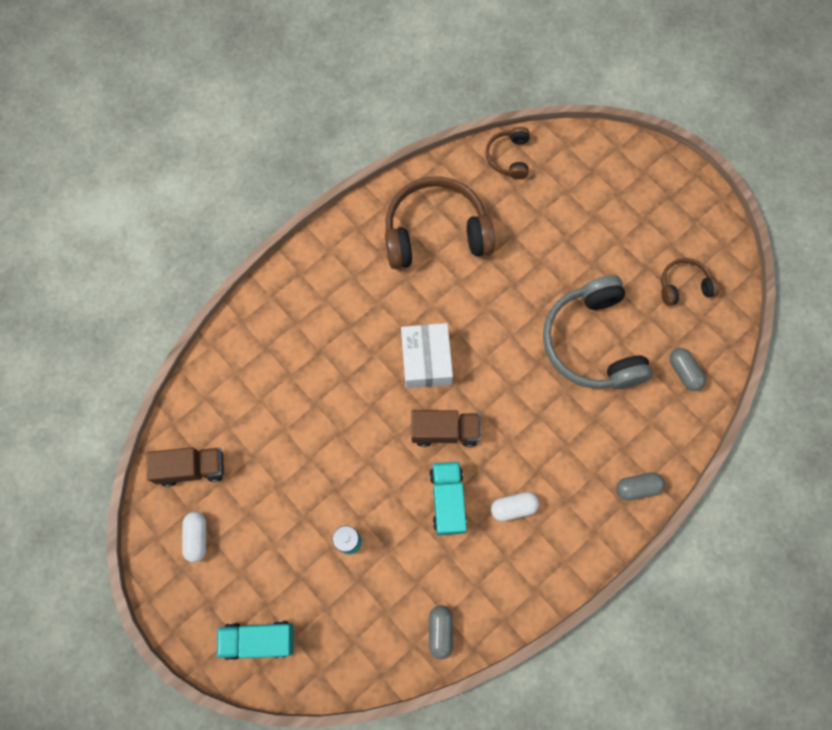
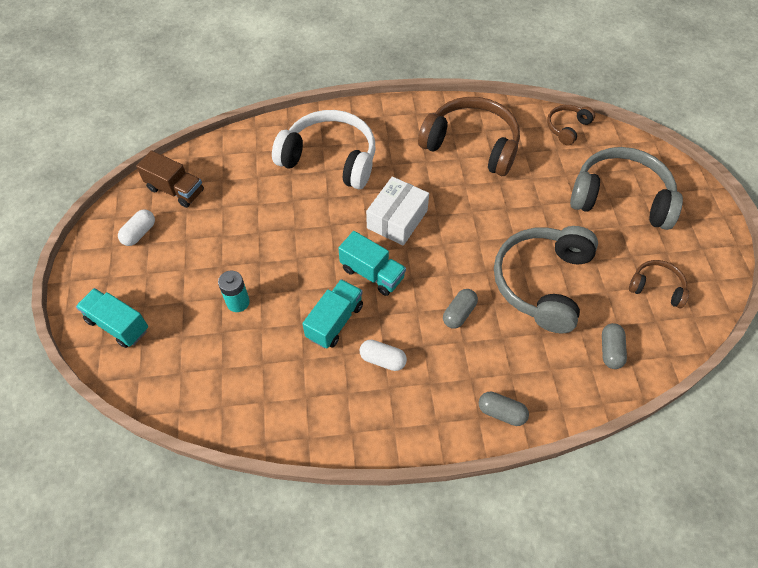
camera: 35 degrees right, 15 degrees down
(315, 334) = (330, 159): none -> white headphones
(440, 631) = (250, 411): grey capsule -> grey capsule (459, 313)
(445, 431) = (372, 273): brown truck -> turquoise truck
(602, 209) = (620, 198): none -> grey headphones

